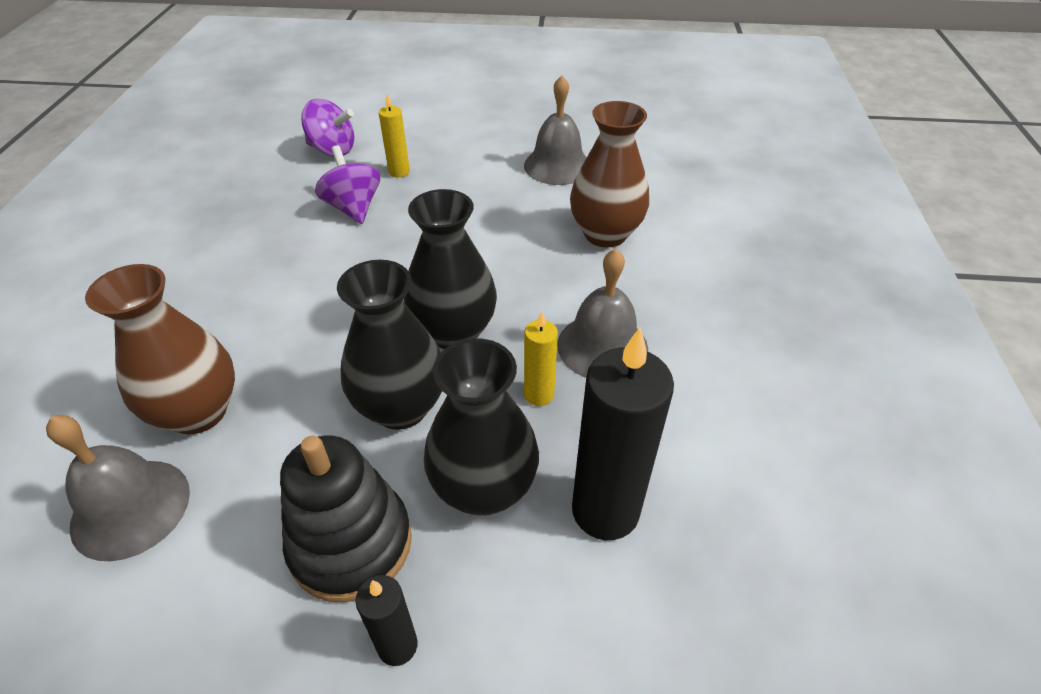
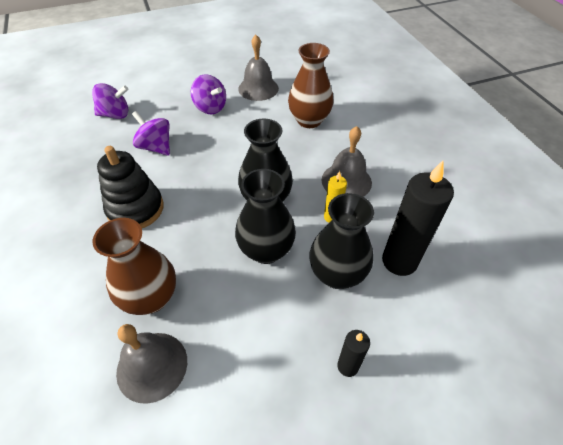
camera: 25 degrees left, 5 degrees up
(351, 543) = (290, 329): black stacking toy -> black stacking toy (135, 209)
(399, 172) = (168, 117): yellow candle -> none
(467, 175) = (210, 108): none -> purple spinning top

